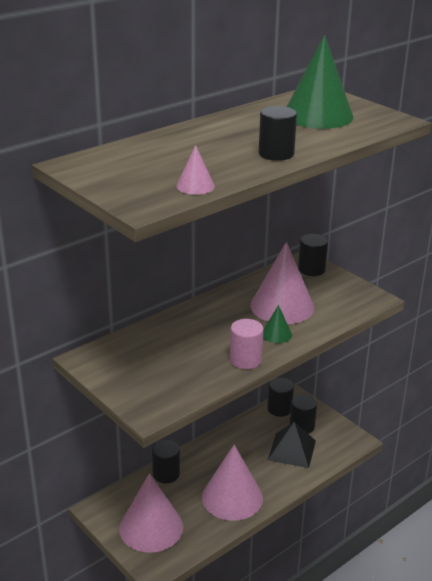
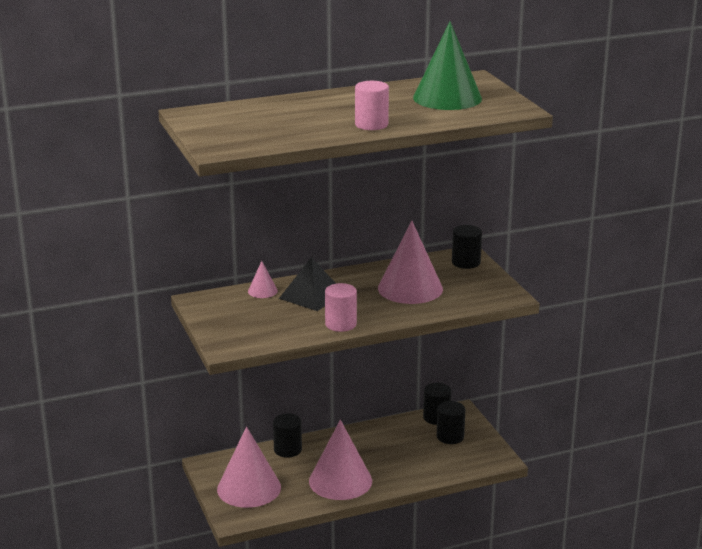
camera: 20 degrees right, 5 degrees down
(195, 186) = (275, 140): pink cone -> pink cone (262, 291)
(276, 154) = (371, 125): black cylinder -> pink cylinder
(276, 334) = (386, 309): green cone -> none
(291, 450) = (425, 454): black pyramid -> black pyramid (311, 295)

